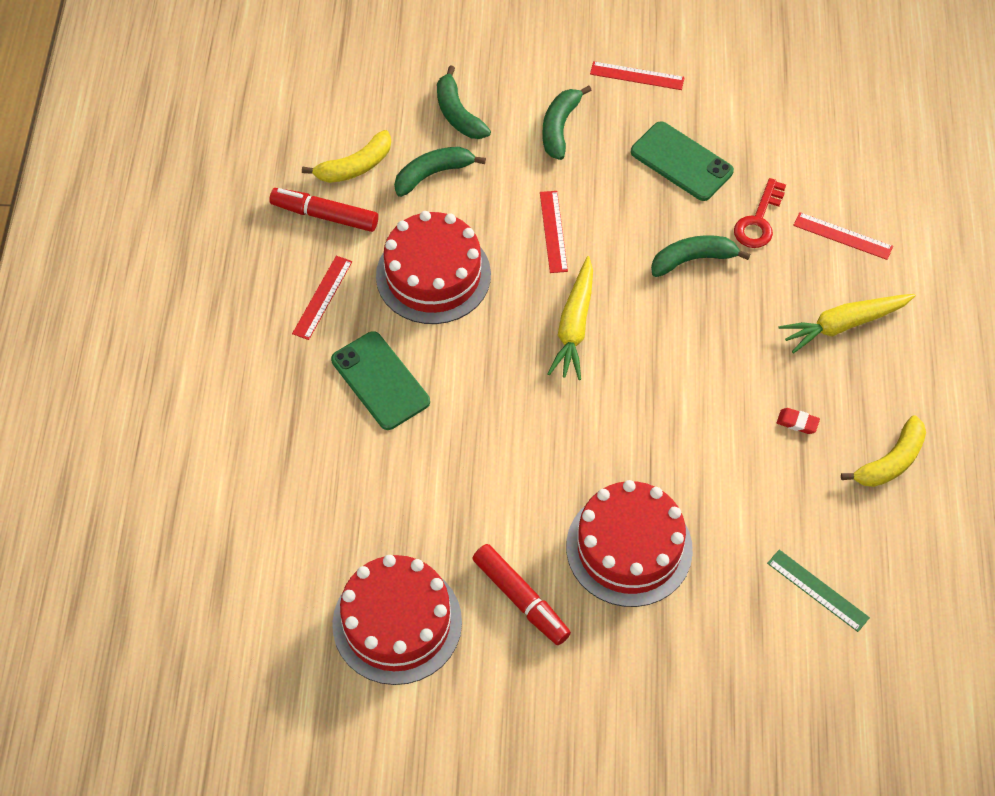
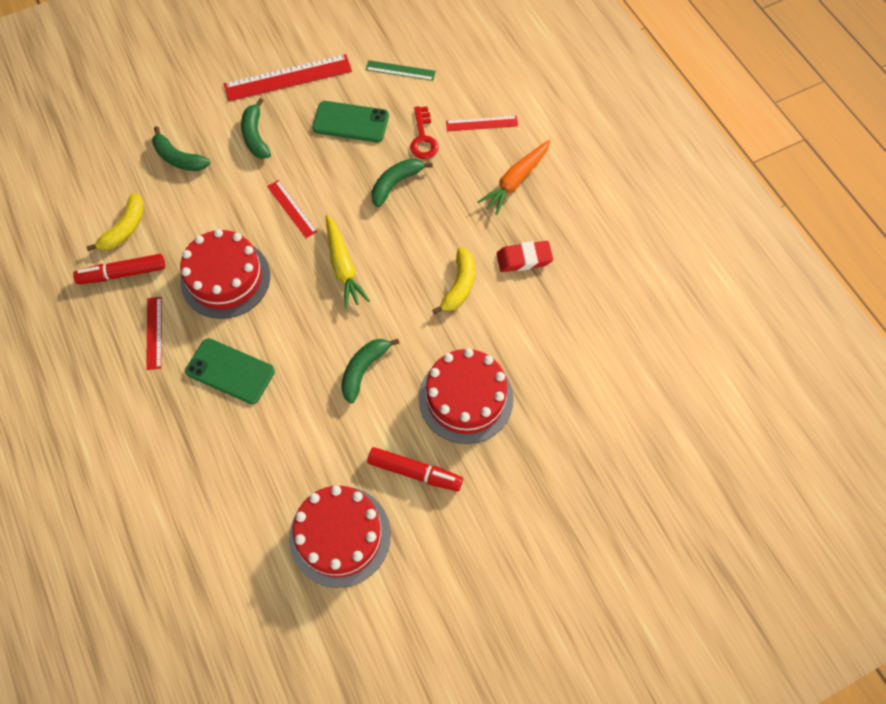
camera: 30 degrees left, 5 degrees up
(433, 174) = (185, 208): green banana -> green banana (364, 370)
(637, 76) = (288, 78): red ruler -> red ruler, size x1.82
(797, 422) = (524, 259): red eraser -> red eraser, size x1.83
(818, 590) = (600, 362): green ruler -> green ruler (400, 70)
(843, 325) = (515, 181): yellow carrot -> orange carrot
(890, 461) = (595, 255): yellow banana -> yellow banana (459, 285)

